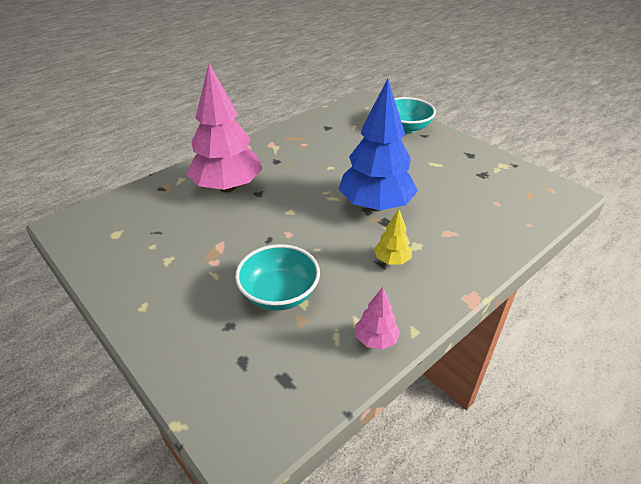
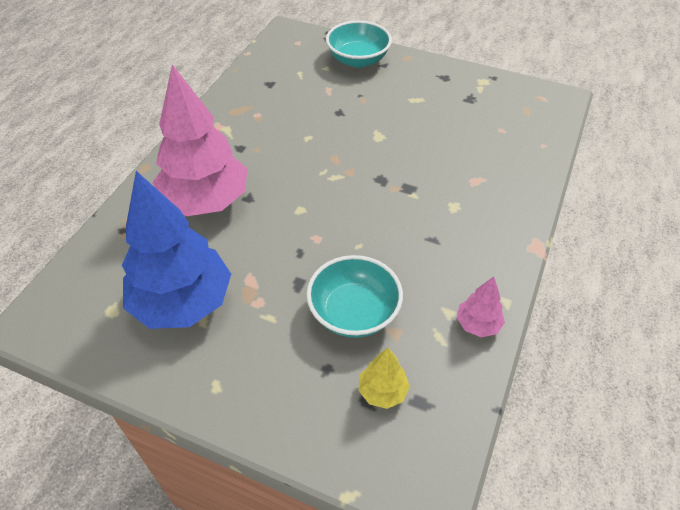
camera: 25 degrees left, 10 degrees up
(375, 206) = (386, 172): blue tree -> blue tree (183, 303)
(392, 260) = (441, 231): yellow tree -> yellow tree (382, 391)

